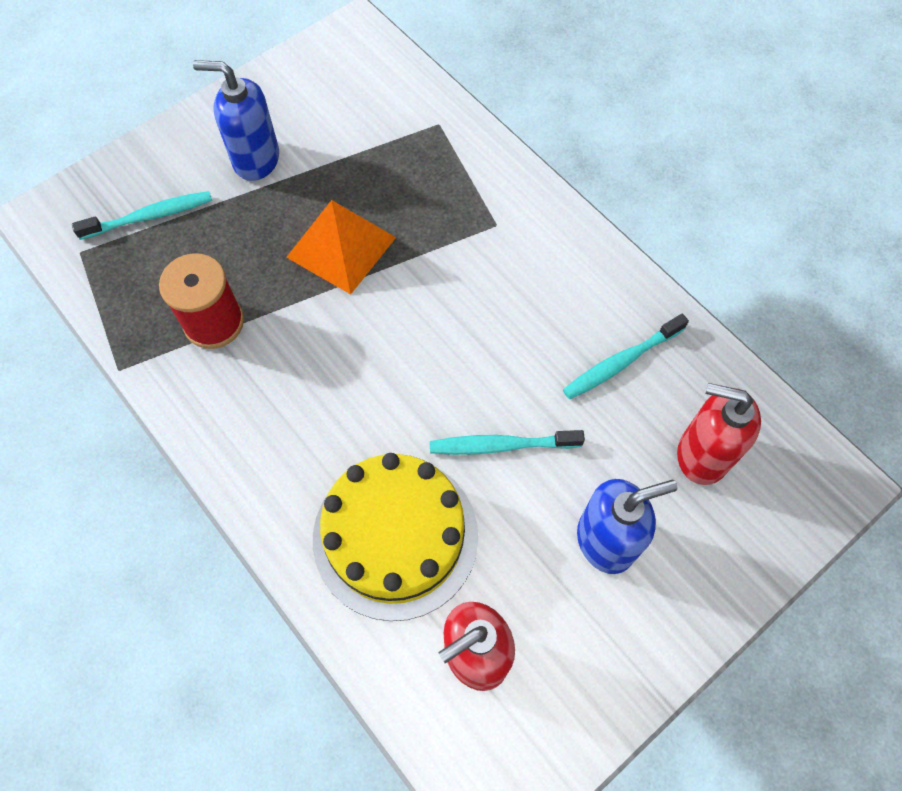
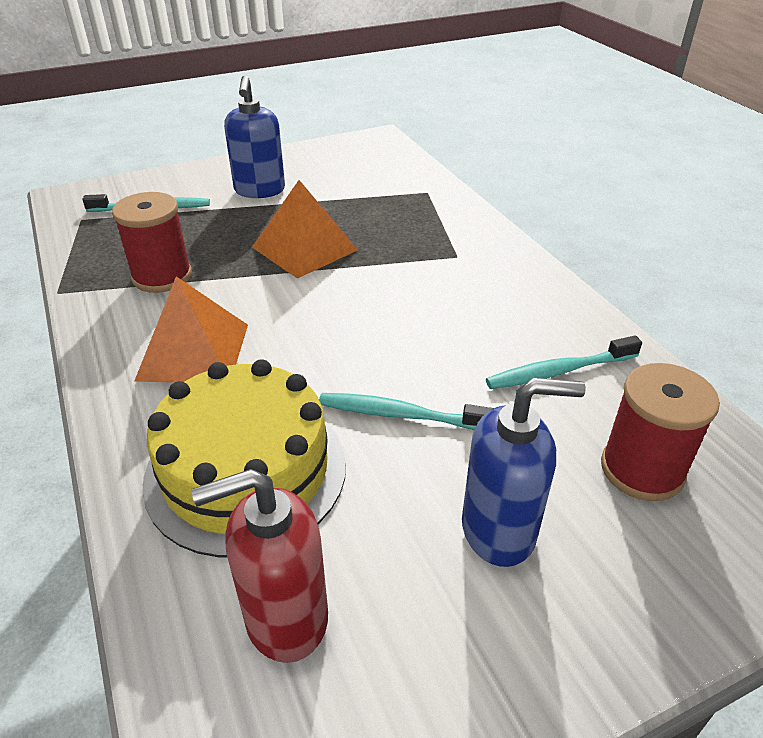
camera: 15 degrees right, 25 degrees down
(256, 160) = (259, 190): blue soap dispenser -> blue soap dispenser turned 120 degrees counterclockwise
(293, 416) = (194, 351): none -> orange pyramid
(702, 455) = (642, 469): red soap dispenser -> red spool

